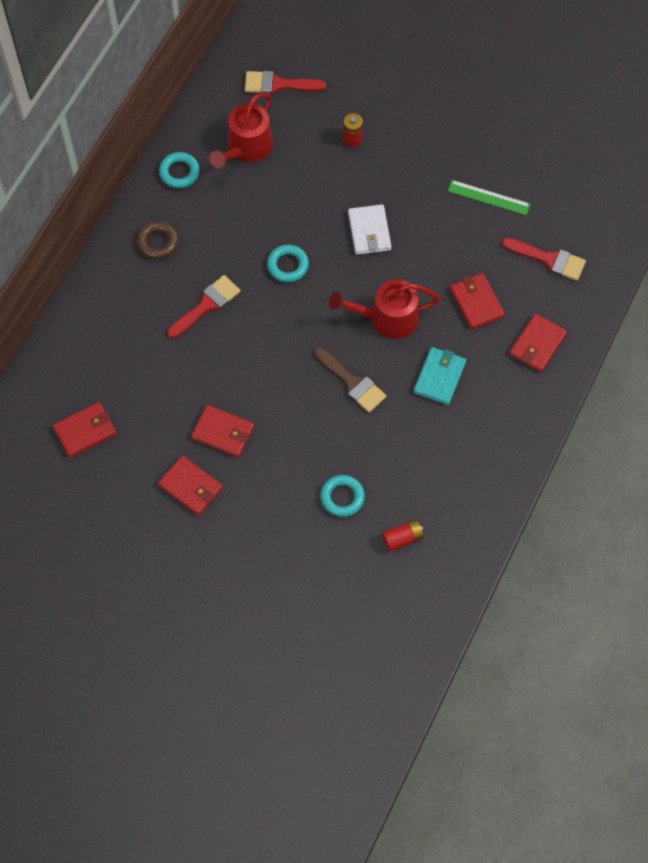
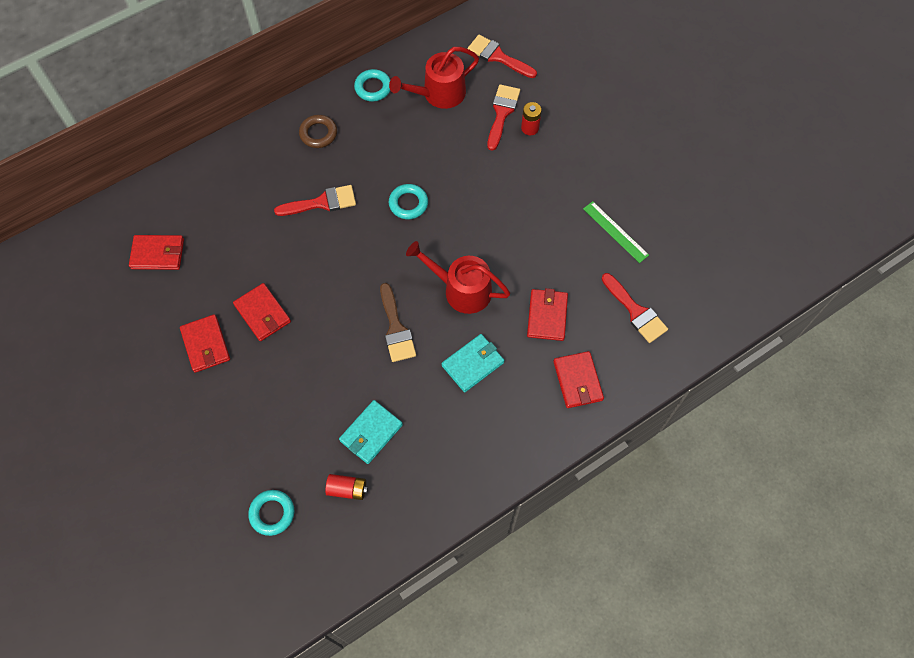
camera: 30 degrees right, 0 degrees up
(317, 138) = (502, 113): none -> red brush
(342, 497) = (321, 423): turquoise ring -> turquoise ring (272, 513)
(369, 231) = (494, 209): white wallet -> none
(391, 482) = (371, 433): none -> turquoise wallet
(537, 344) = (577, 381): red wallet -> red wallet turned 75 degrees counterclockwise

